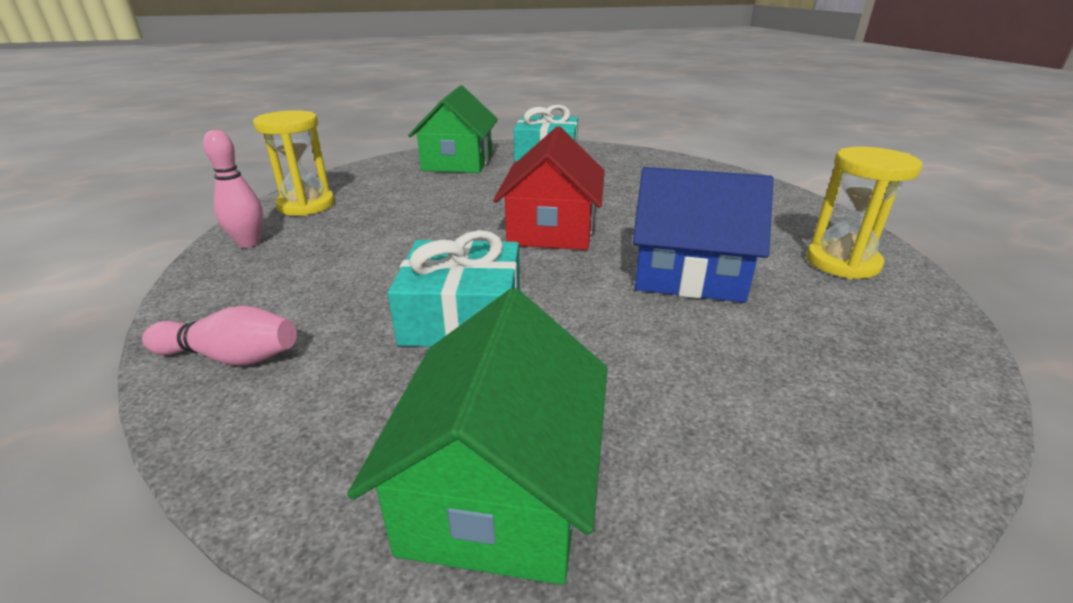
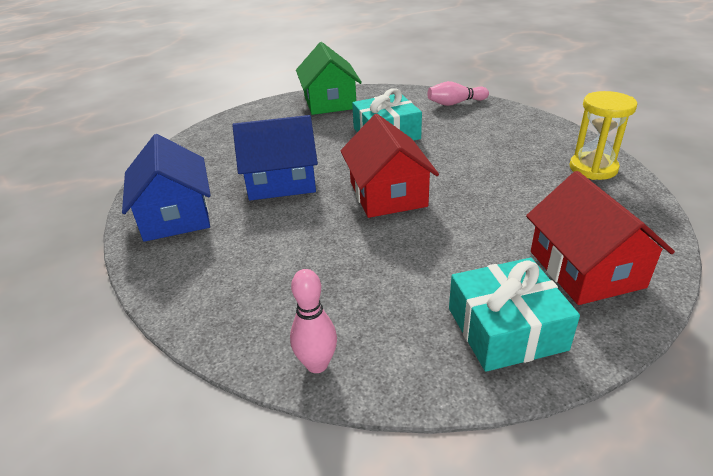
camera: 160 degrees right, 5 degrees up
(249, 243) = (557, 136): pink bowling pin -> pink bowling pin (317, 364)
(458, 162) = (586, 269): green house -> red house
(842, 263) = (175, 215): yellow hourglass -> blue house

